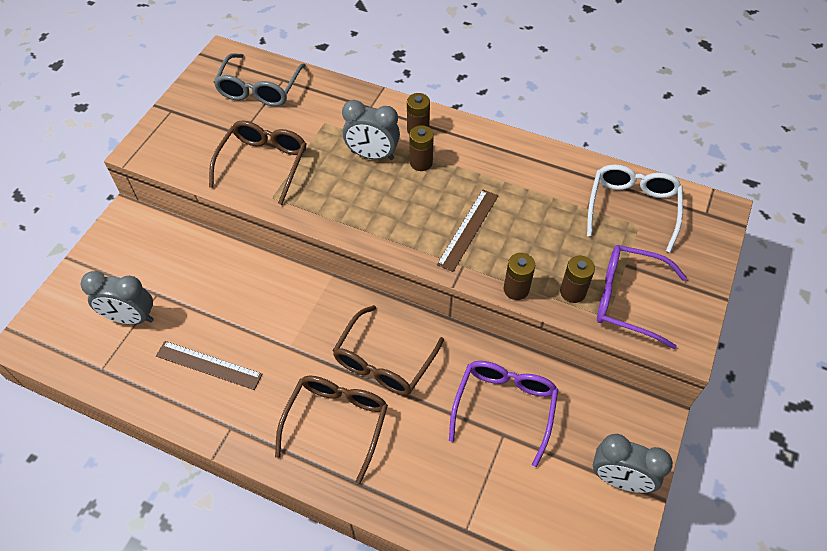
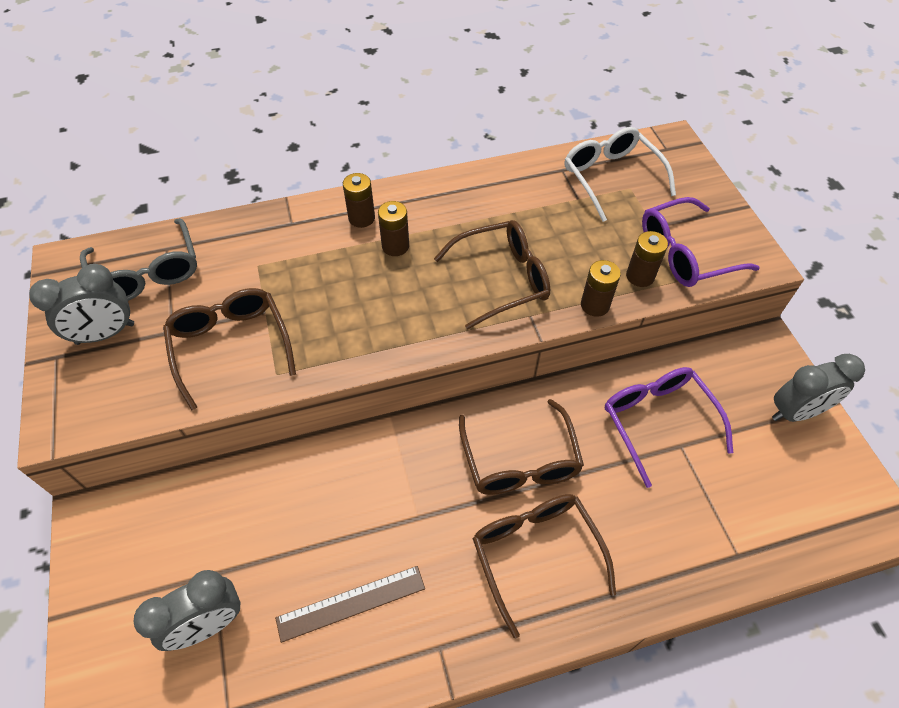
camera: 40 degrees left, 0 degrees up
(372, 155) = (341, 267): grey clock -> grey clock (105, 334)
(468, 229) = (501, 279): brown ruler -> brown glasses

